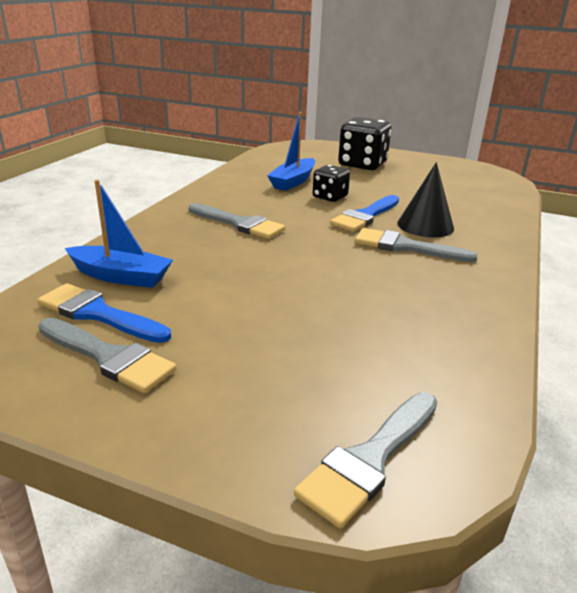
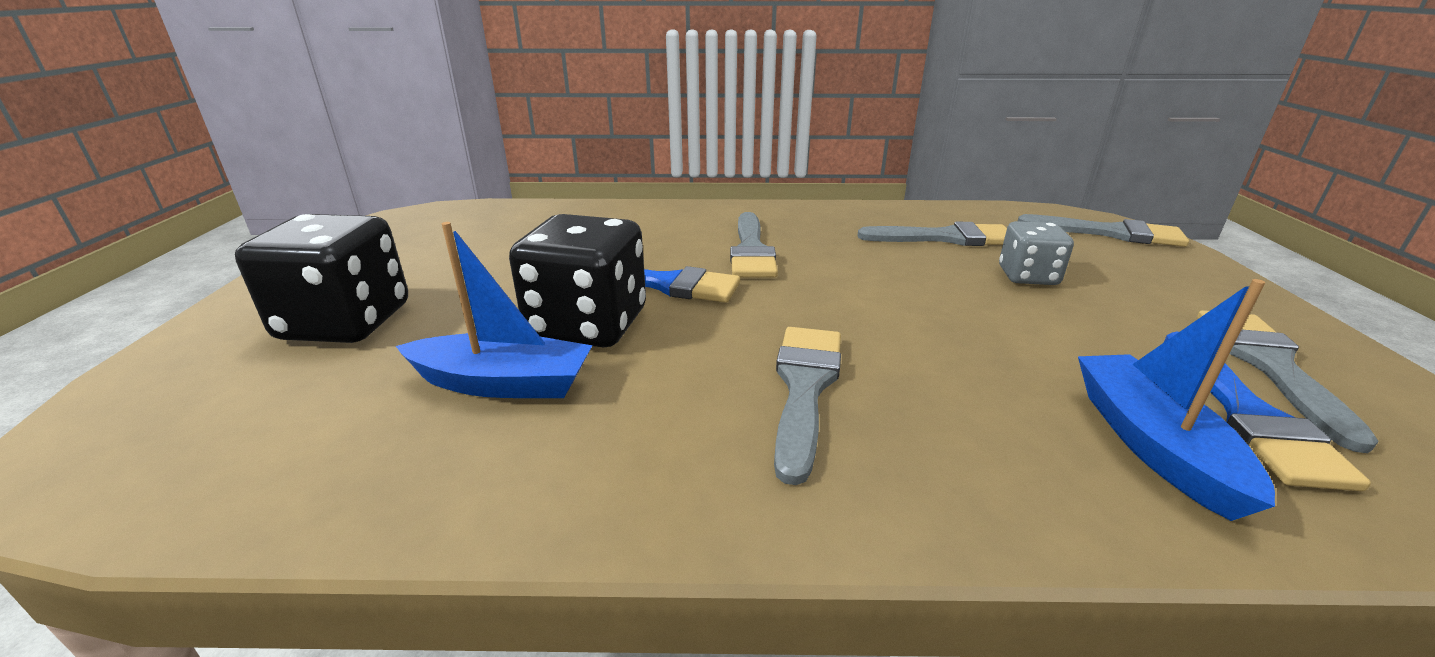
camera: 110 degrees left, 0 degrees up
(298, 334) = (1027, 276): none -> grey dice
(330, 197) = (588, 325): black dice -> black dice, size x1.71
(400, 332) = (945, 238): none -> grey brush
(425, 225) = (666, 246): black cone -> none

